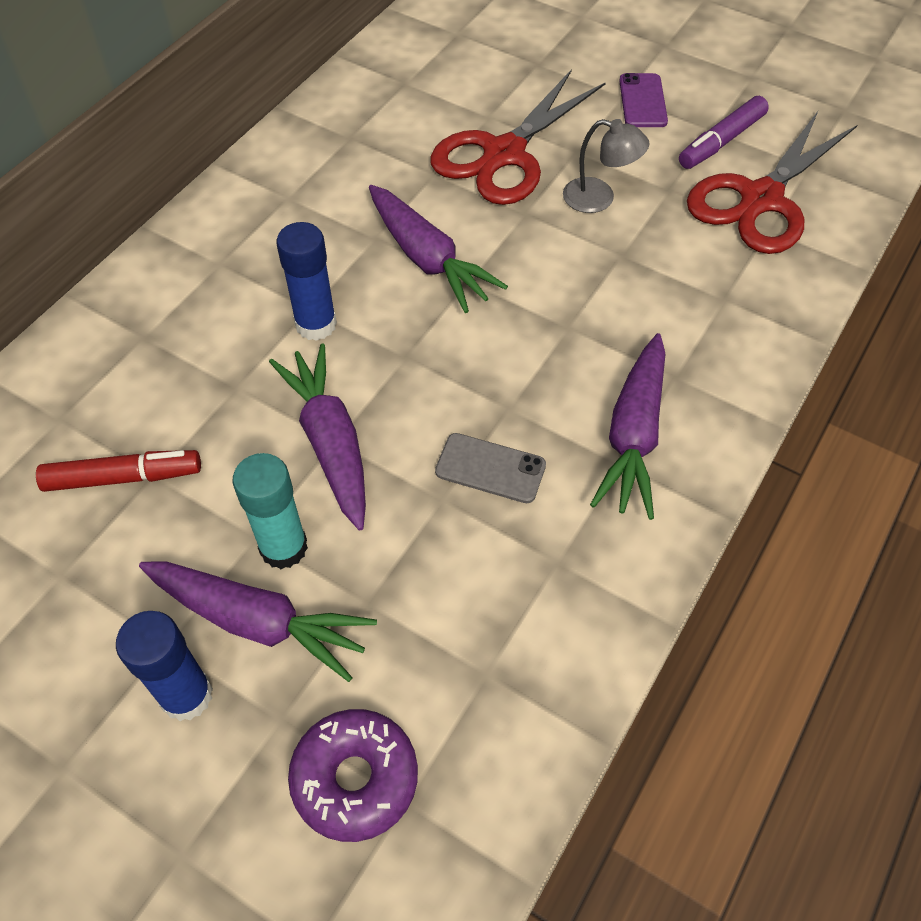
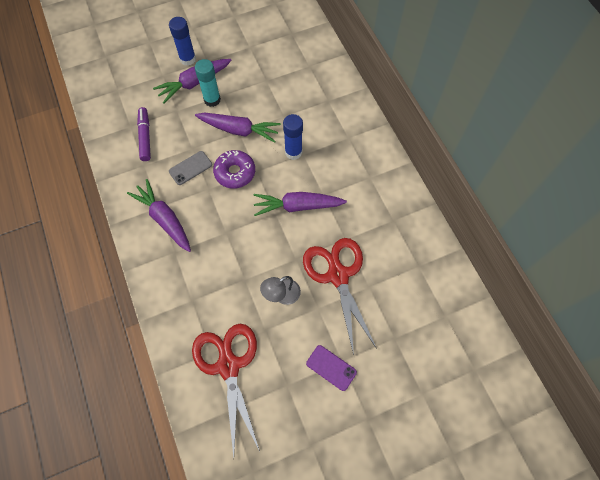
camera: 125 degrees right, 10 degrees up
(123, 477) = (271, 73): red marker -> none
(355, 779) = (132, 83): purple donut -> purple donut (235, 172)
(721, 142) = (276, 381): purple marker -> purple marker (145, 137)

